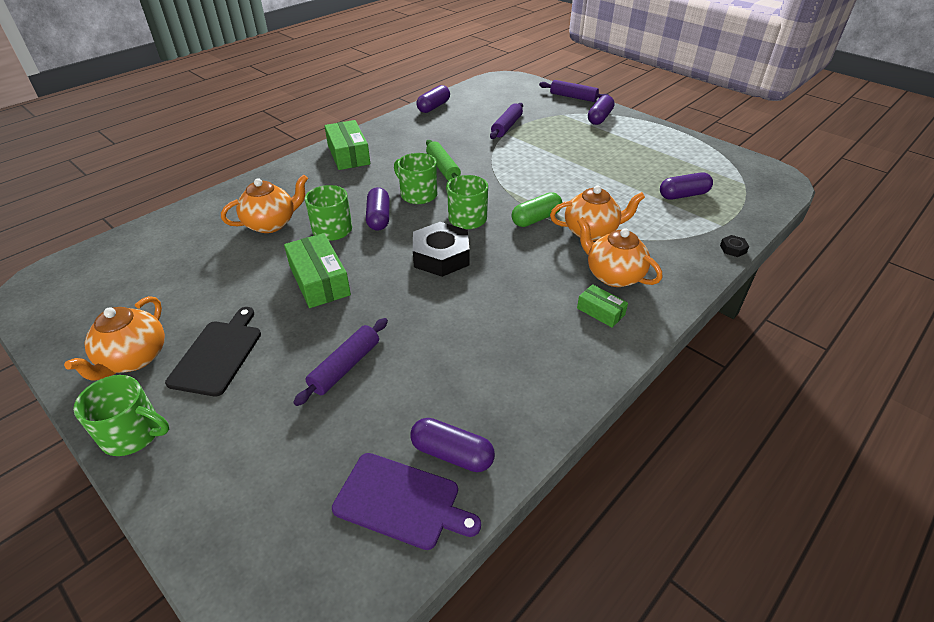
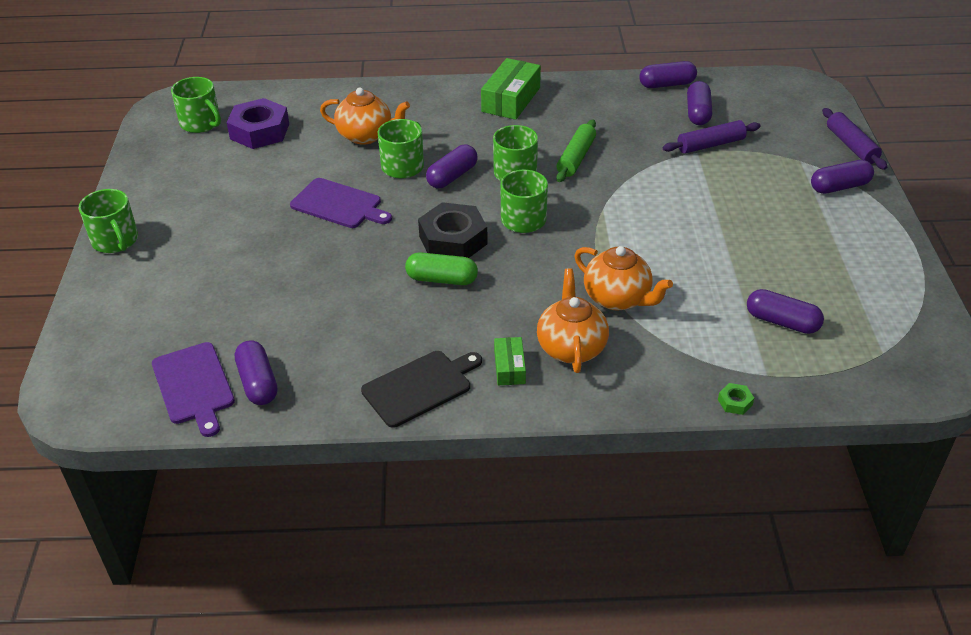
camera: 45 degrees right, 0 degrees up
(95, 287) = (201, 123): none -> green mug
(133, 358) = (167, 191): orange teapot -> none
(167, 265) = (260, 131): none -> purple nut
(218, 354) = (212, 220): black cutting board -> black cutting board (420, 387)
(319, 280) = (338, 204): green box -> purple cutting board
(345, 366) = (273, 280): purple rolling pin -> none
(474, 114) = (698, 113): none -> purple capsule
(536, 219) = (585, 256): green capsule -> green capsule (442, 279)
(733, 249) = (735, 402): black nut -> green nut

